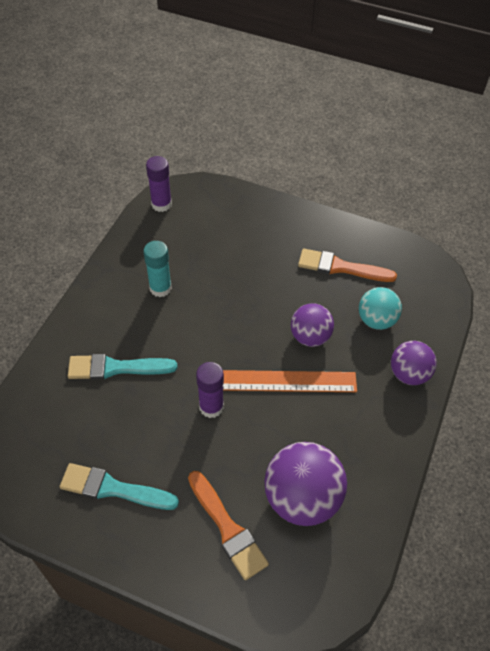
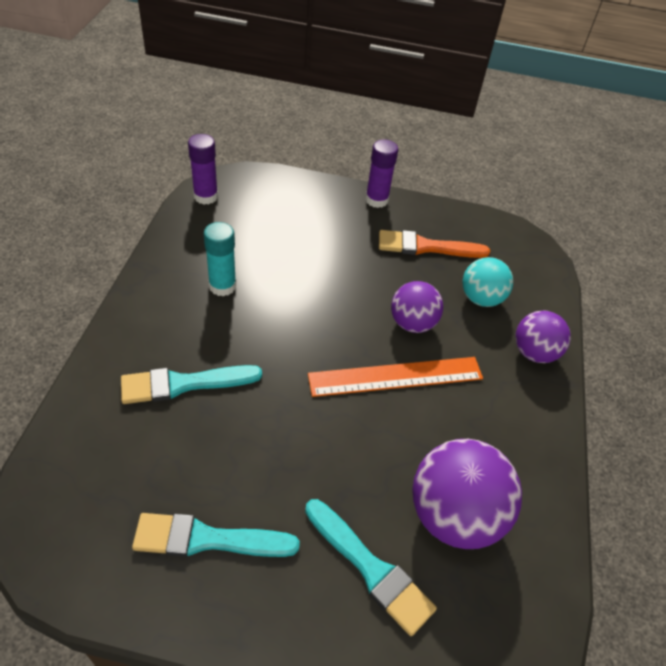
camera: 15 degrees left, 5 degrees down
(211, 407) = (314, 417): purple glue stick -> purple glue stick (376, 200)
(227, 528) = (370, 569): orange brush -> turquoise brush

